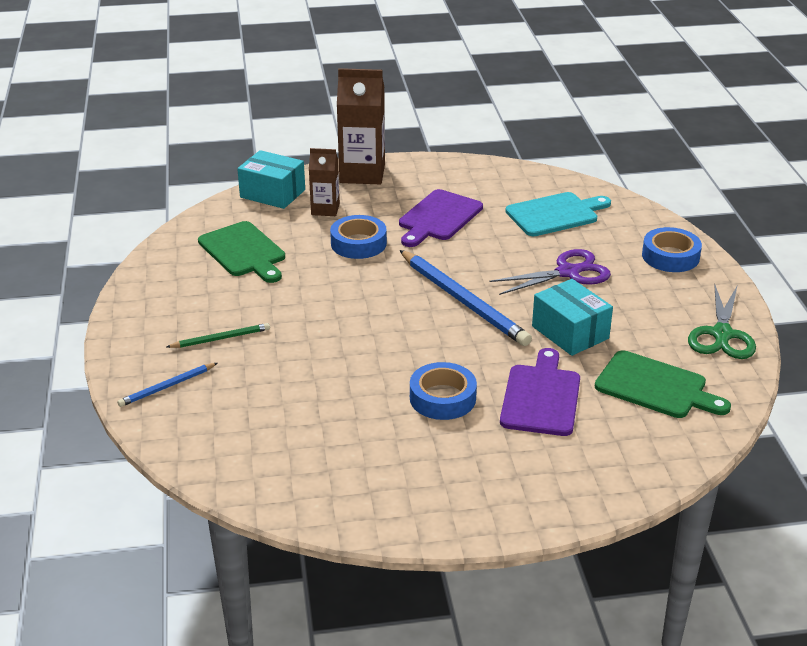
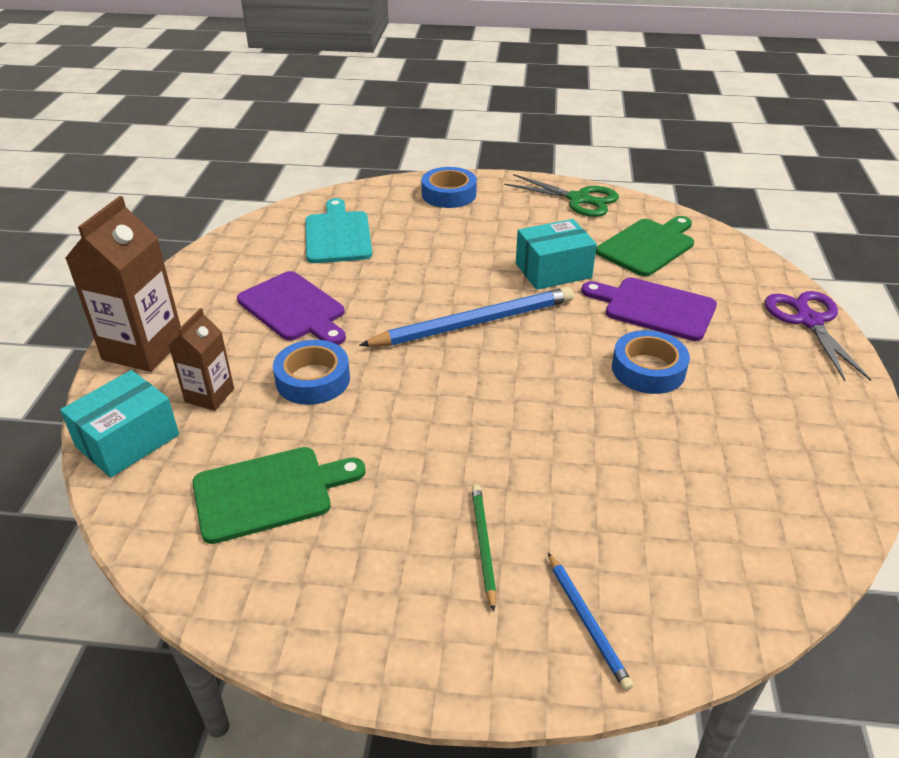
camera: 75 degrees left, 5 degrees up
(568, 272) = (450, 250): purple scissors -> purple scissors (809, 321)

